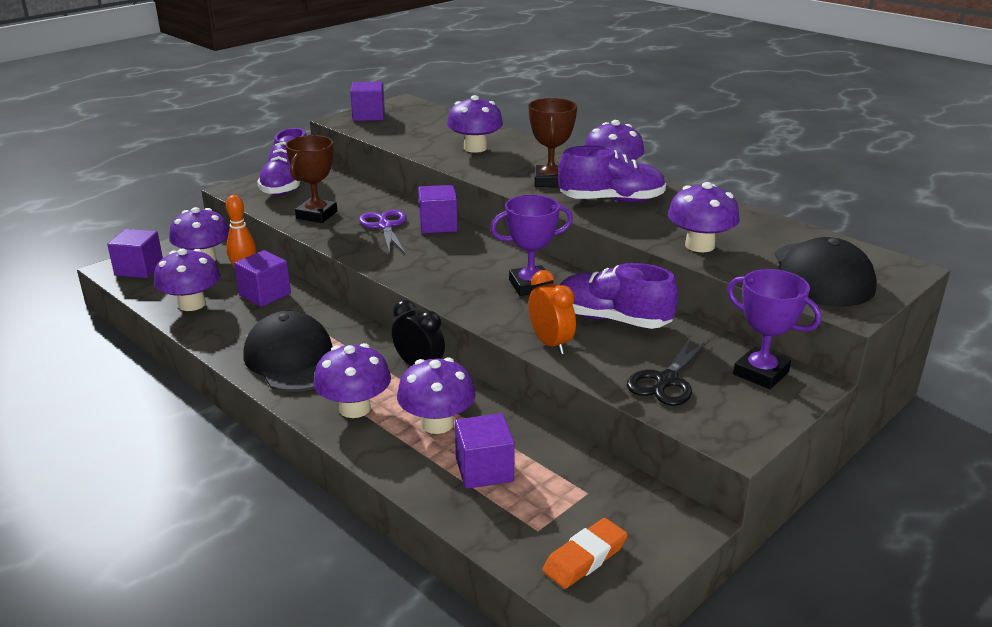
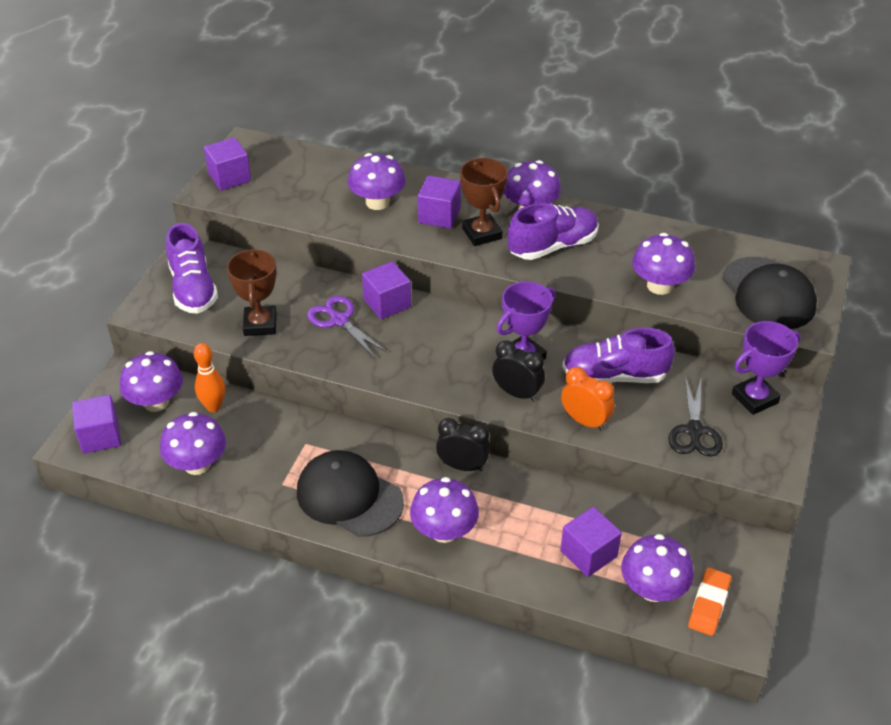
camera: 25 degrees left, 15 degrees up
(265, 294) = (257, 428): purple cube -> purple cube (439, 215)
(437, 423) = (521, 522): purple mushroom -> purple mushroom (653, 589)
(500, 308) = (517, 393): none -> black clock
(760, 373) = (755, 398): purple trophy -> purple trophy turned 45 degrees counterclockwise

